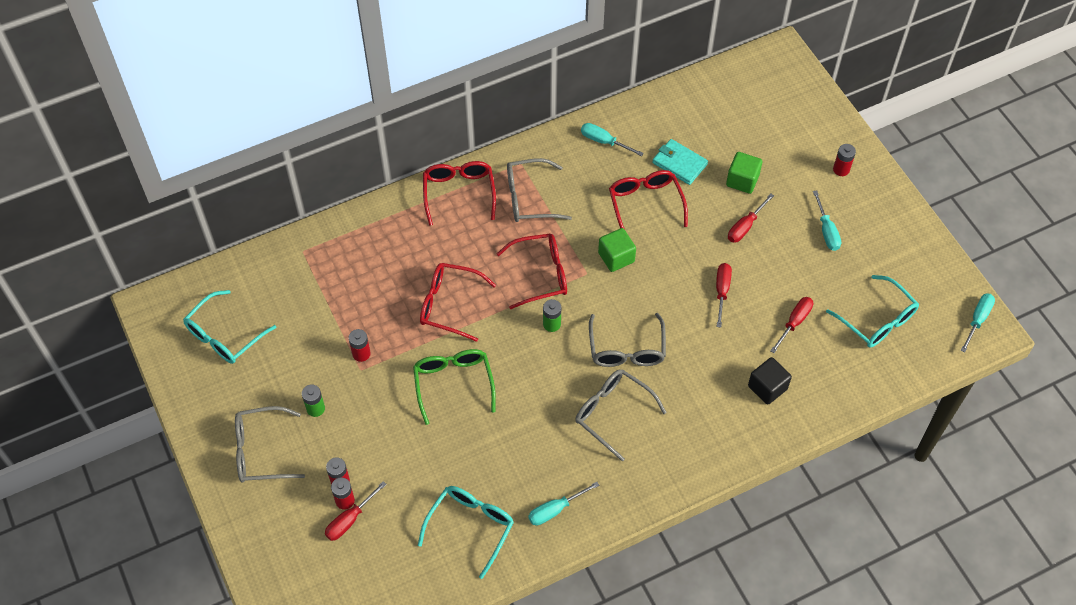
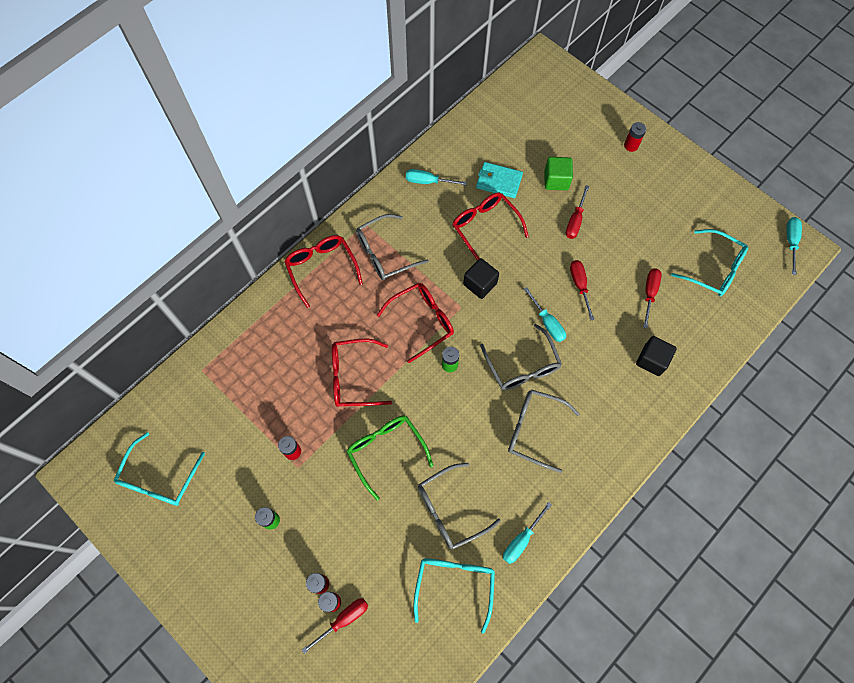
camera: 20 degrees left, 10 degrees up
(261, 451) = (236, 581): grey glasses -> grey glasses (450, 510)
(350, 520) = (343, 619): red screwdriver -> red screwdriver turned 150 degrees counterclockwise
(616, 257) = (480, 284): green cube -> black cube
(826, 231) = (642, 203): turquoise screwdriver -> turquoise screwdriver (547, 323)

